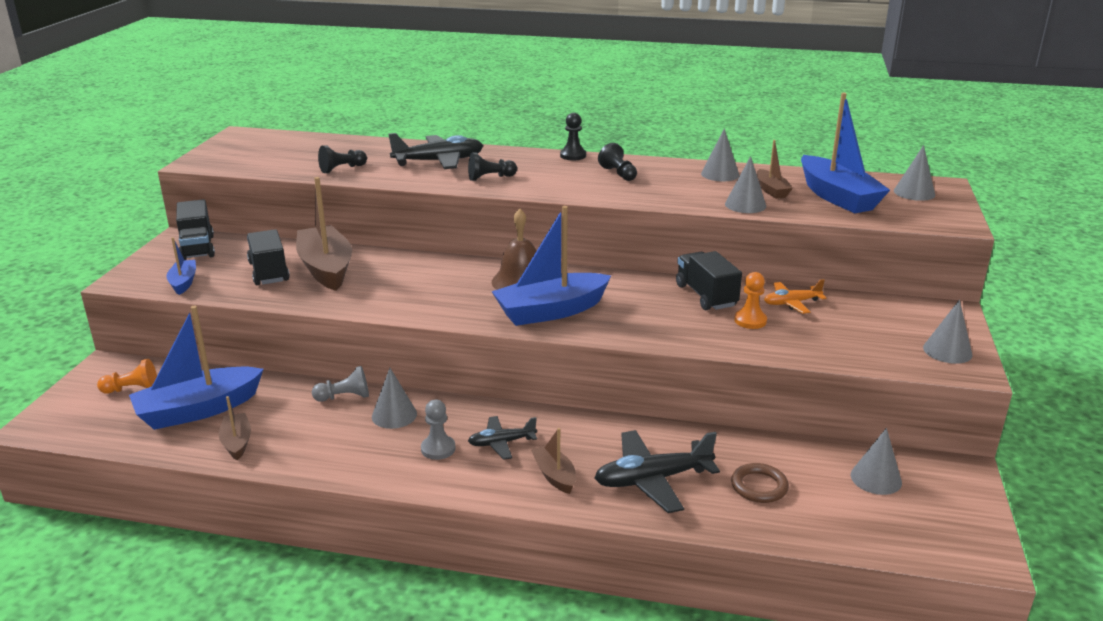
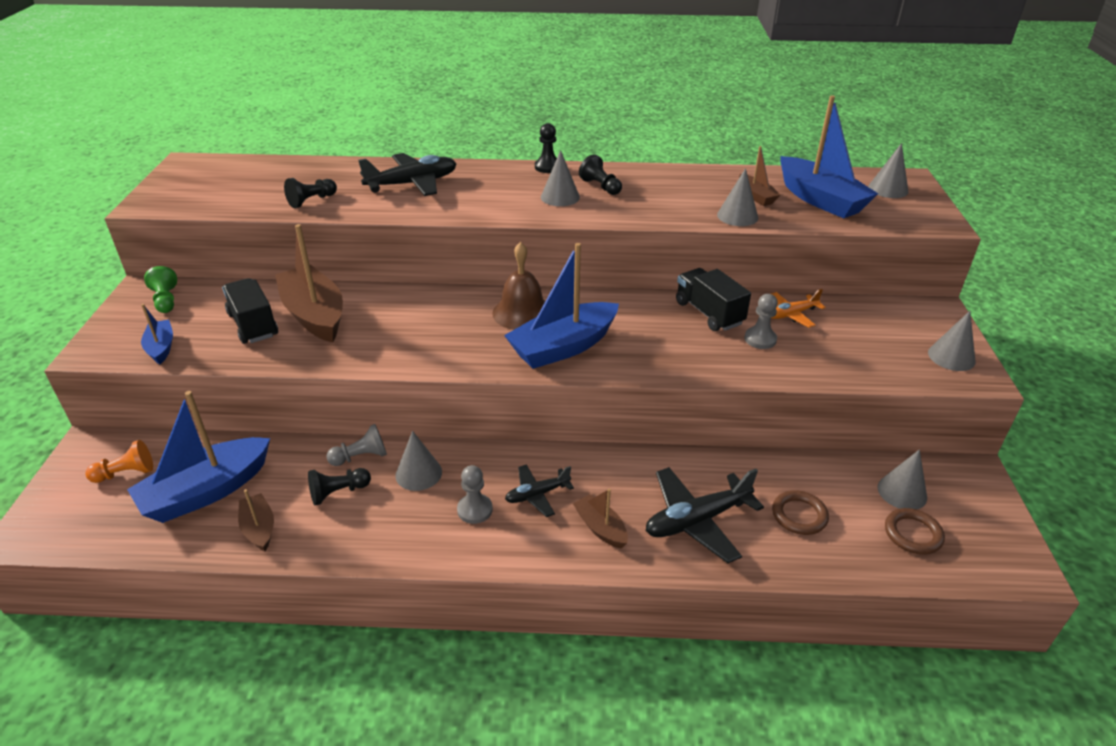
camera: 10 degrees left, 10 degrees up
(197, 248) = (166, 300): black truck -> green pawn
(490, 178) = (472, 201): black pawn -> black pawn (338, 492)
(720, 174) = (699, 180): grey cone -> grey cone (560, 197)
(750, 320) = (760, 339): orange pawn -> grey pawn
(874, 514) = (912, 534): none -> brown ring

